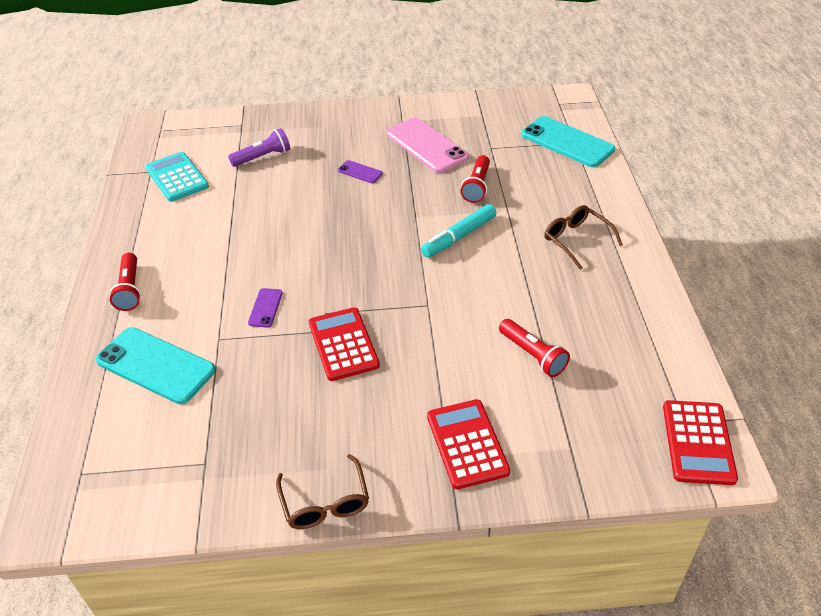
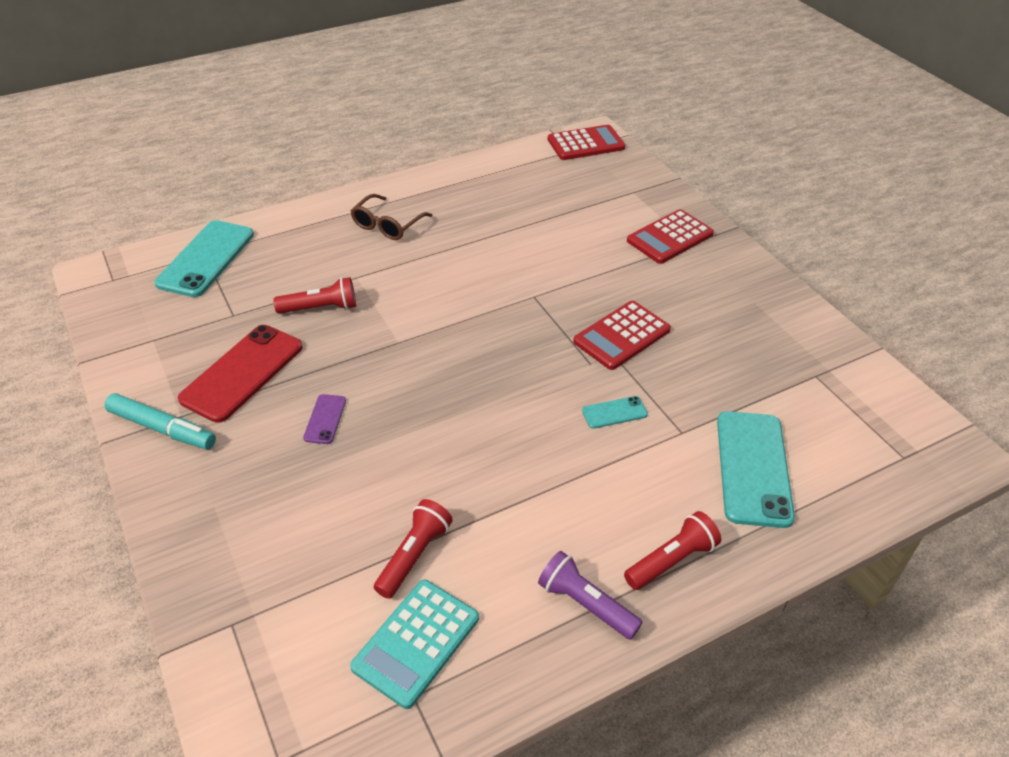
camera: 115 degrees left, 0 degrees up
(262, 157) = (322, 547): purple flashlight -> purple flashlight (586, 604)
(265, 308) = (614, 412): purple phone -> turquoise phone
(325, 502) = (782, 293): brown glasses -> none
(426, 145) = (242, 373): pink phone -> red phone
(459, 237) = (419, 300): turquoise marker -> turquoise marker (162, 429)
(532, 355) = (555, 224): red flashlight -> red flashlight (414, 556)

